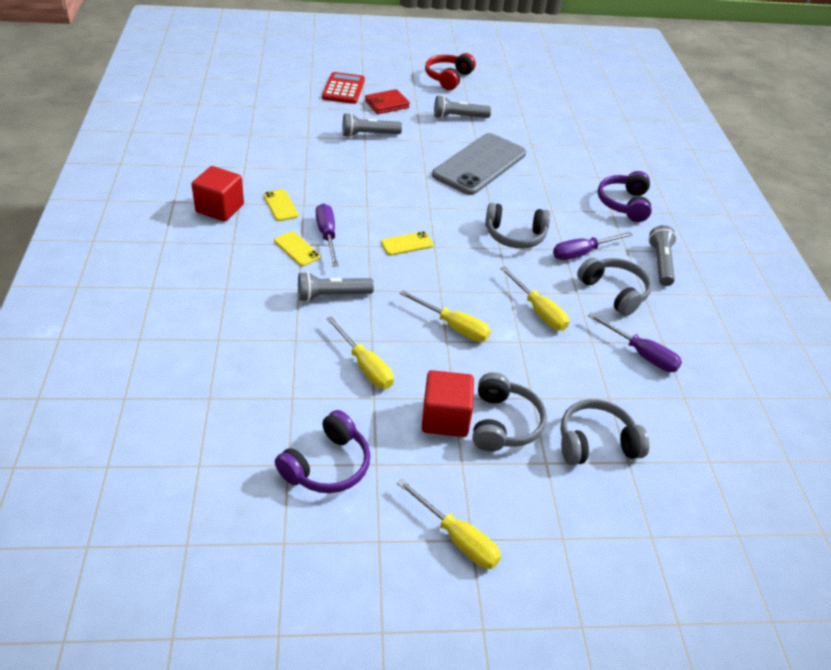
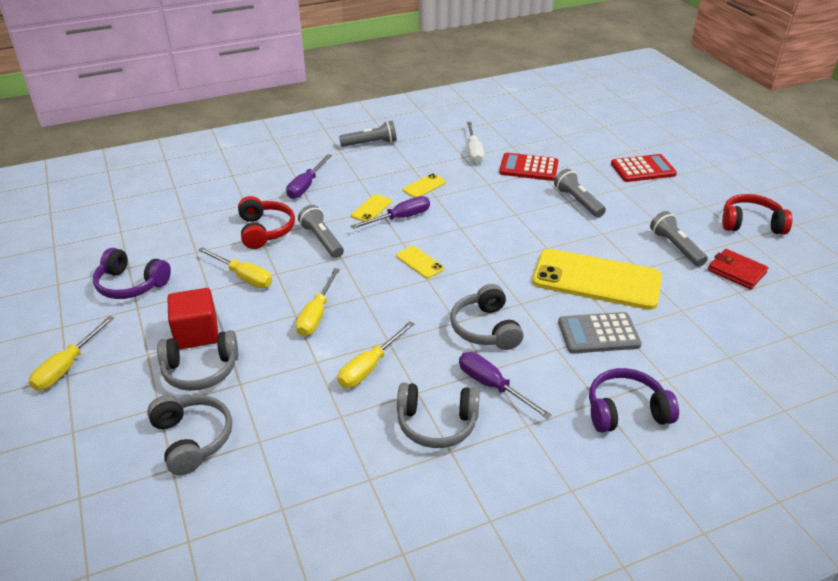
camera: 75 degrees right, 5 degrees down
(220, 208) = (398, 162): red cube -> none
(240, 158) = (473, 152): none -> white screwdriver
(286, 333) = (265, 230): none -> red headphones
(296, 139) = (528, 168): none -> red calculator
(365, 366) = (243, 277): yellow screwdriver -> yellow screwdriver turned 90 degrees counterclockwise
(386, 104) = (645, 198): red wallet -> red wallet (736, 271)
(479, 164) = (596, 279): grey phone -> yellow phone
(542, 186) = (598, 334): none -> grey calculator
(614, 292) = (436, 424): grey headphones -> grey headphones turned 60 degrees clockwise
(641, 354) = (339, 461): purple screwdriver -> purple screwdriver (306, 186)
(660, 263) = (523, 462): grey flashlight -> grey flashlight (370, 143)

